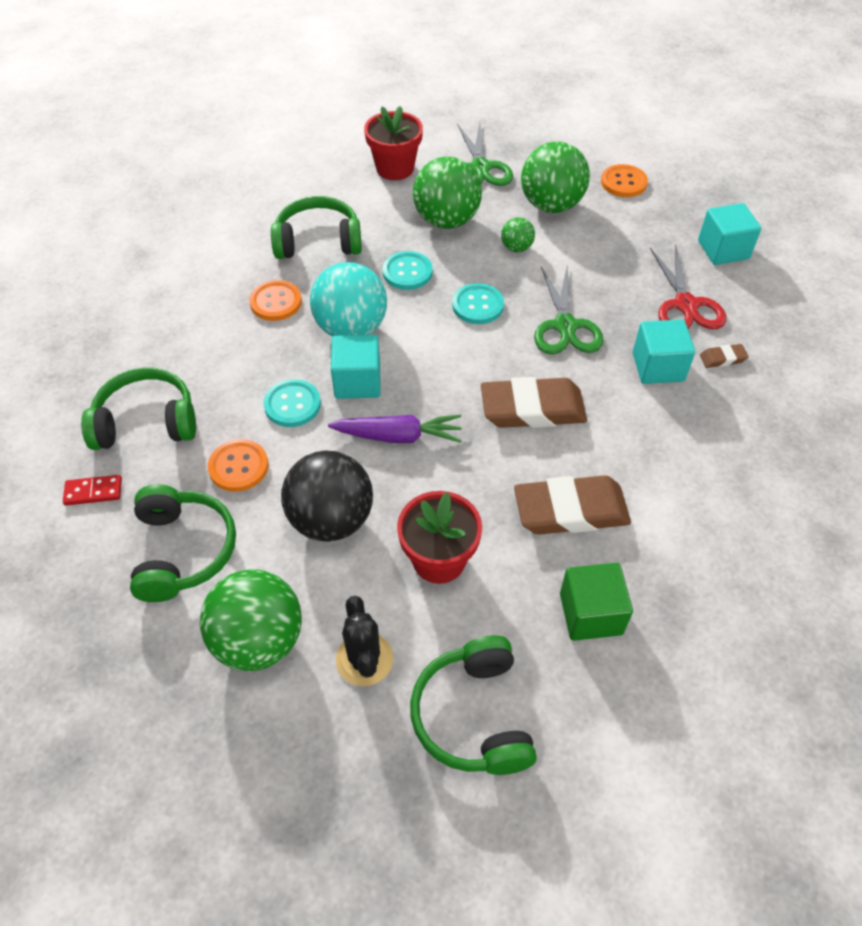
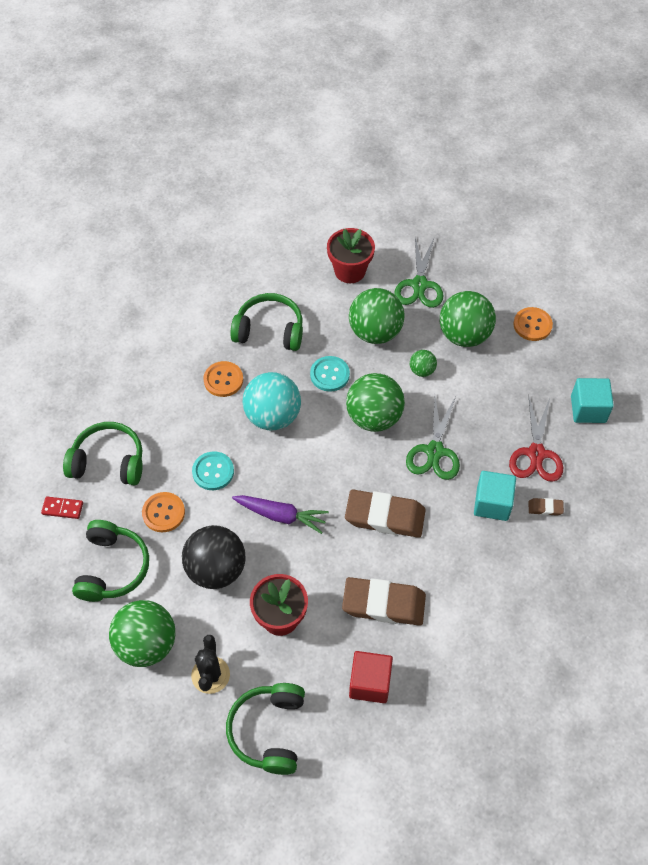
camera: 15 degrees right, 5 degrees up
(357, 382) = (264, 463): turquoise cube -> none
(477, 305) = (374, 417): turquoise button -> green ball
(591, 614) = (370, 683): green cube -> red cube

